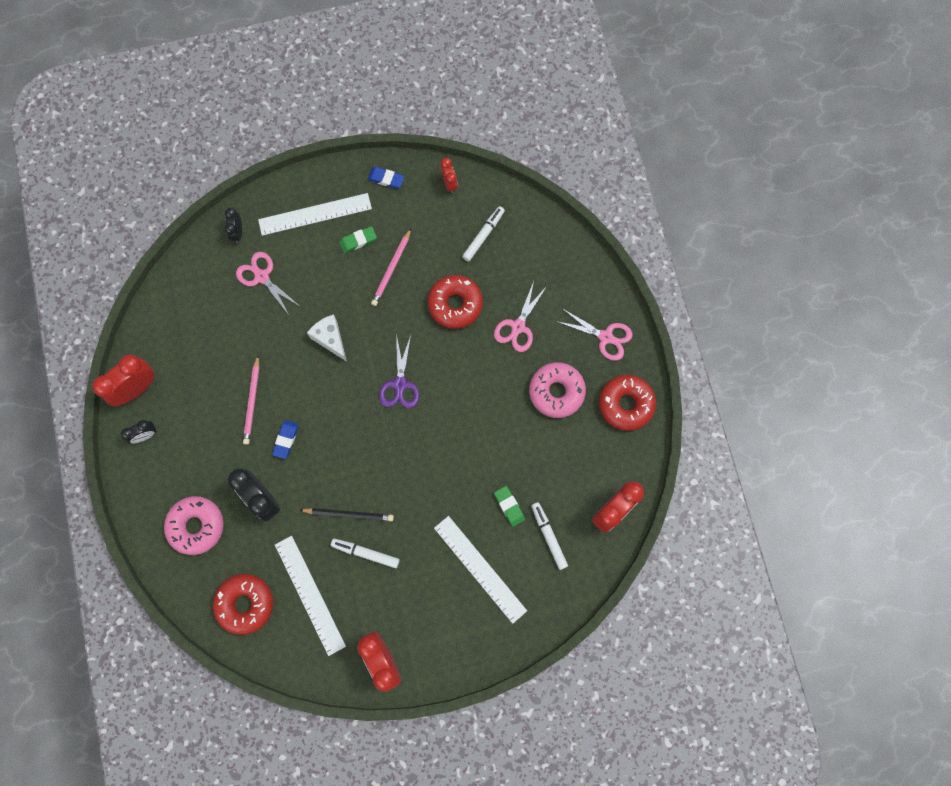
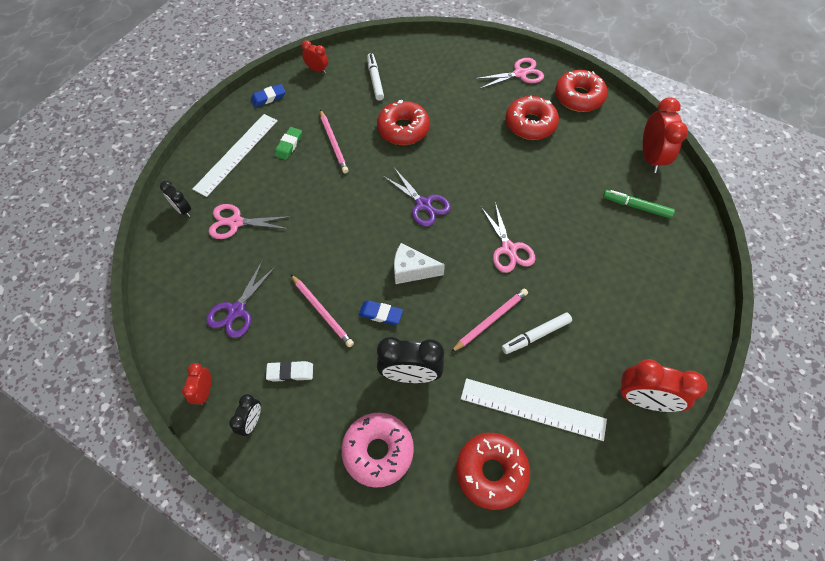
camera: 45 degrees left, 15 degrees down
(137, 388) = (205, 391): red clock -> red clock, size x0.55
(195, 425) = (290, 372): none -> white eraser
(202, 349) = (236, 311): none -> purple scissors
(286, 440) = (380, 314): blue eraser -> blue eraser turned 45 degrees counterclockwise
(330, 339) = (337, 218): white cheese -> white cheese (412, 270)
(349, 514) = (490, 320): black pencil -> pink pencil
(480, 569) = (623, 268): white ruler -> none
(509, 506) = (589, 212): green eraser -> none
(518, 327) = (460, 109): pink scissors -> pink scissors (509, 249)
(548, 536) = (636, 207): white marker -> green marker
(556, 392) = (530, 124): pink donut -> red donut

